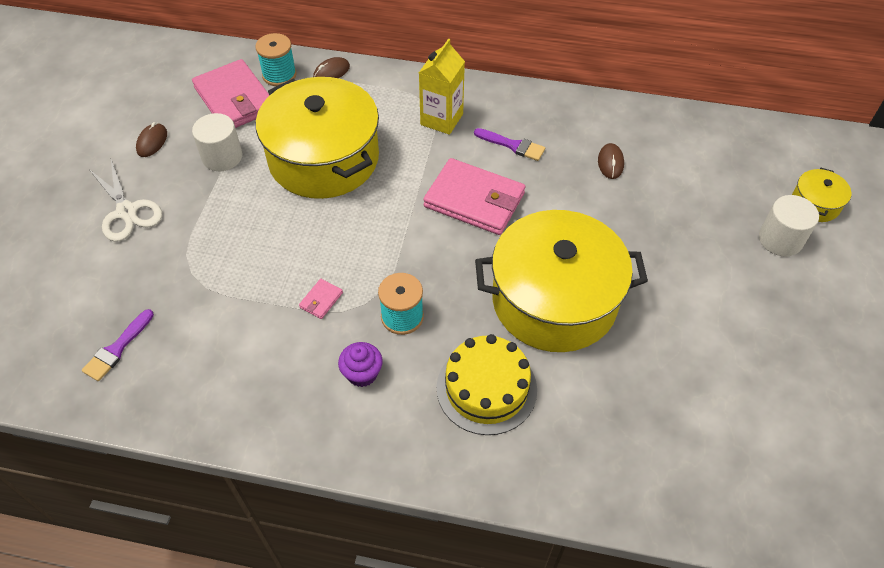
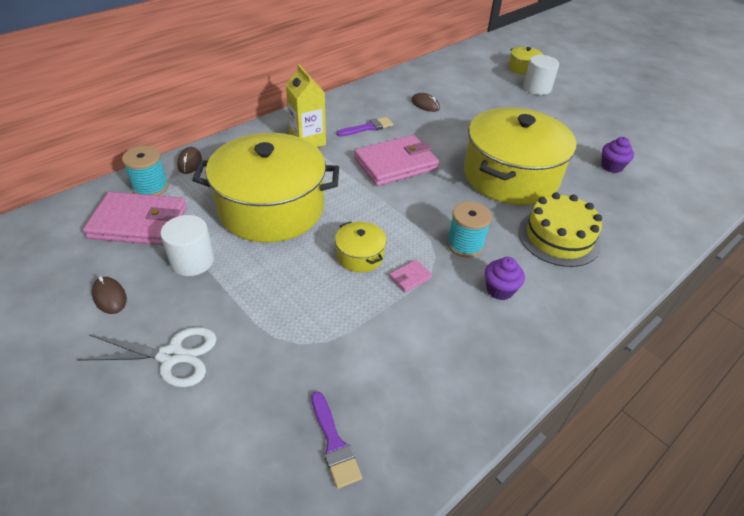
camera: 55 degrees left, 10 degrees down
(318, 251) = (360, 256): none -> yellow pot
(321, 300) = (410, 277): pink wallet -> pink wallet turned 75 degrees clockwise
(680, 387) = (611, 166): none -> purple cupcake

